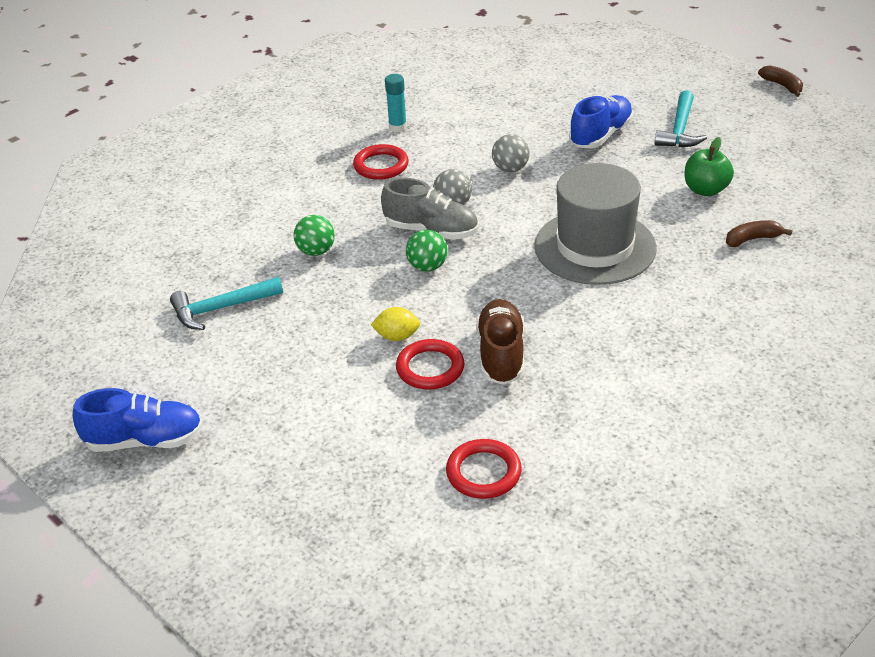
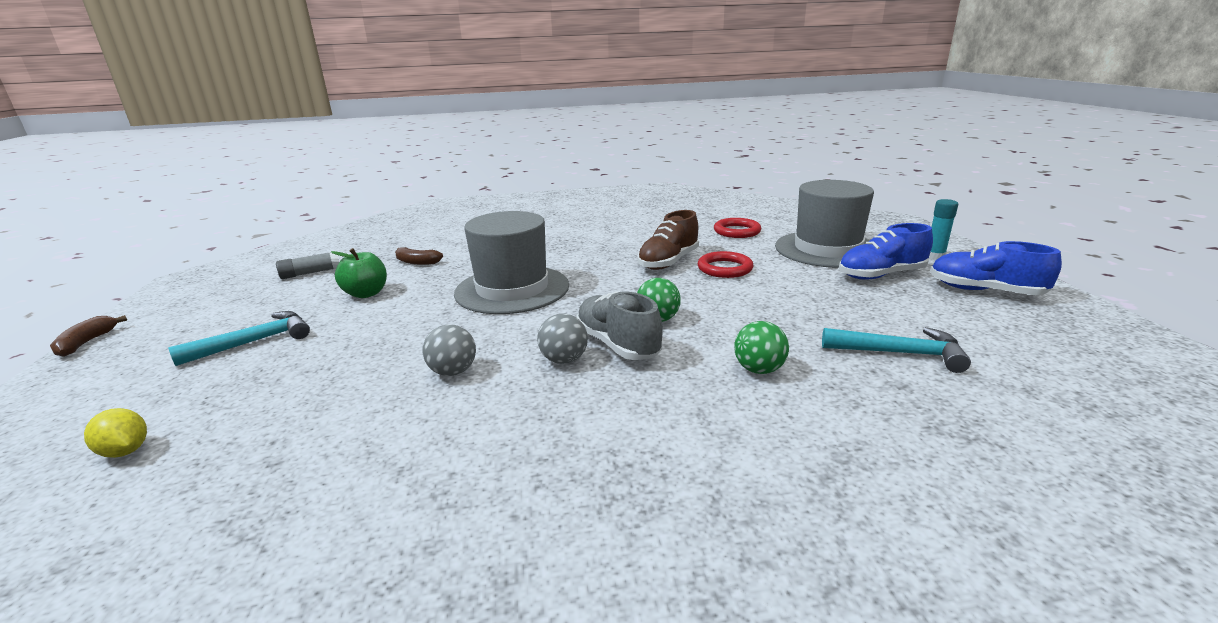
camera: 145 degrees left, 15 degrees down
(337, 470) = (827, 249): none -> grey hat
(381, 166) = (578, 446): red ring -> none
(397, 127) = (468, 511): turquoise glue stick -> turquoise glue stick (934, 256)
(397, 336) = (733, 288): yellow lemon -> yellow lemon (125, 451)
(601, 135) = (312, 368): blue shoe -> blue shoe (881, 275)
(812, 185) = (311, 273): none -> grey glue stick

